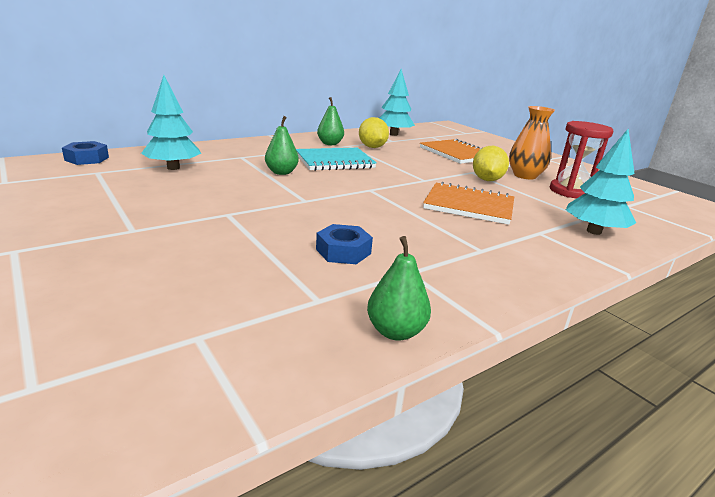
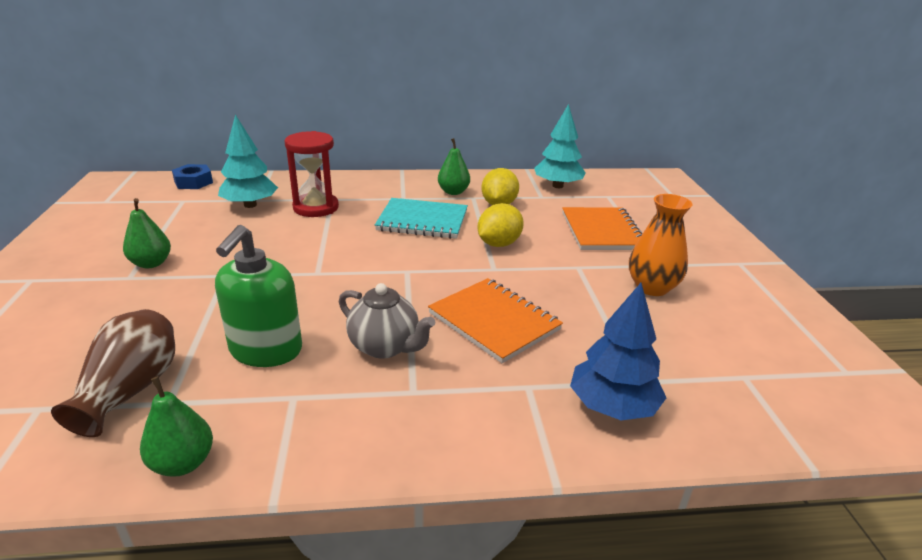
camera: 30 degrees right, 5 degrees up
(270, 301) = (131, 390): none -> brown vase
(281, 172) = (343, 228): green pear -> green pear (151, 263)
(343, 251) = (265, 350): blue nut -> green soap dispenser
(425, 231) = (385, 347): none -> grey teapot
(487, 180) = (581, 284): yellow lemon -> yellow lemon (498, 244)
(570, 191) = (684, 330): red hourglass -> red hourglass (316, 208)
(593, 231) = (612, 406): turquoise tree -> blue tree

